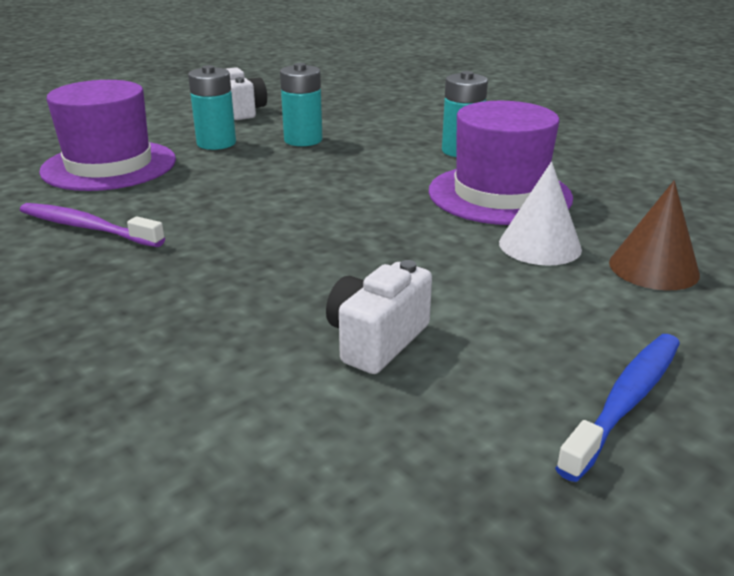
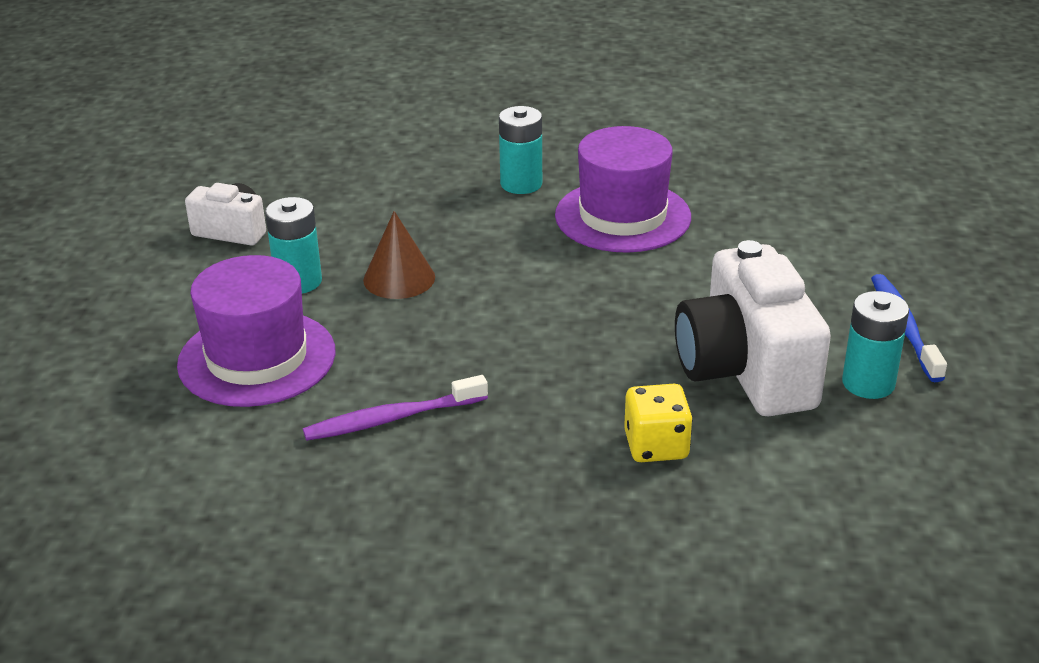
camera: 45 degrees left, 5 degrees up
(182, 347) = (656, 446): none -> yellow dice
(303, 140) = (369, 237): turquoise battery -> turquoise battery (868, 383)
(377, 340) = (745, 370): white camera -> white camera, size x1.90
(540, 245) = (717, 248): white cone -> none
(653, 268) = (799, 230): brown cone -> brown cone (399, 278)

